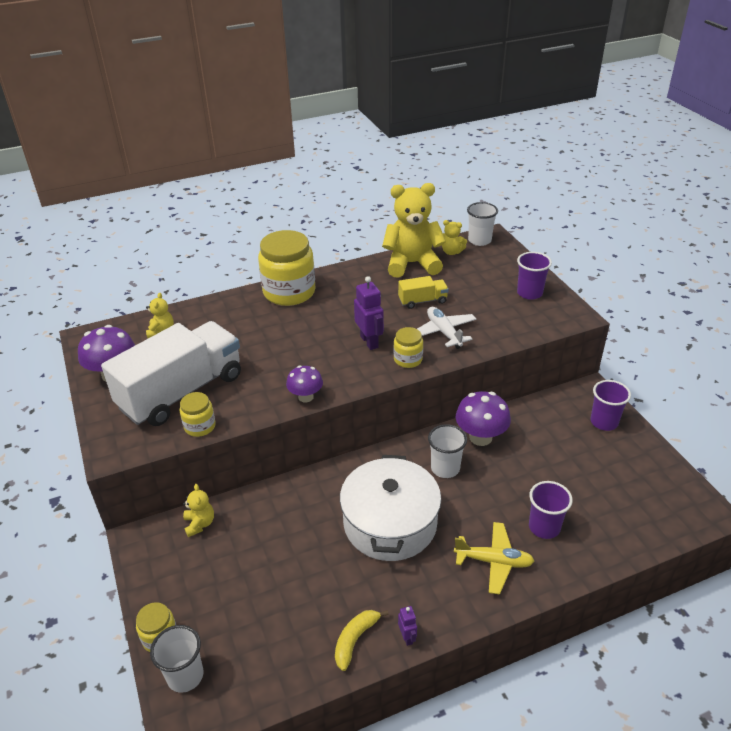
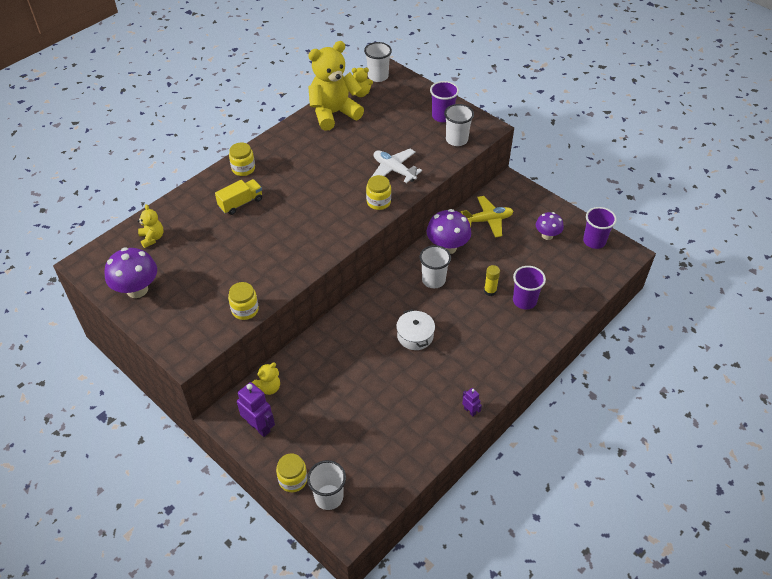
camera: 25 degrees left, 10 degrees up
(182, 392) = (209, 286): white truck -> none
(199, 524) = (268, 387): yellow teddy bear -> yellow teddy bear turned 90 degrees clockwise
(289, 292) = (243, 169): yellow jar -> yellow jar, size x0.49
(306, 397) = (316, 258): purple mushroom -> purple mushroom (547, 235)
(355, 640) = (435, 426): yellow banana -> none
(369, 342) = (339, 195): purple robot -> purple robot (259, 427)
(390, 523) = (415, 336): white pot -> white pot, size x0.49
(422, 301) = (362, 146): yellow truck -> yellow truck (241, 203)
(494, 561) = (502, 337): yellow plane -> yellow plane (487, 220)
(506, 502) = (490, 291): none -> yellow glue stick
(533, 320) = (456, 140): none -> white cup
(604, 422) = (530, 207): purple cup -> purple cup (594, 241)

